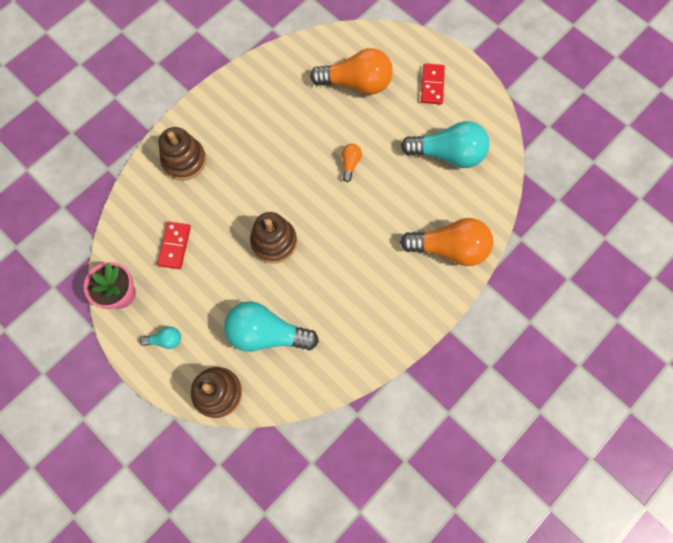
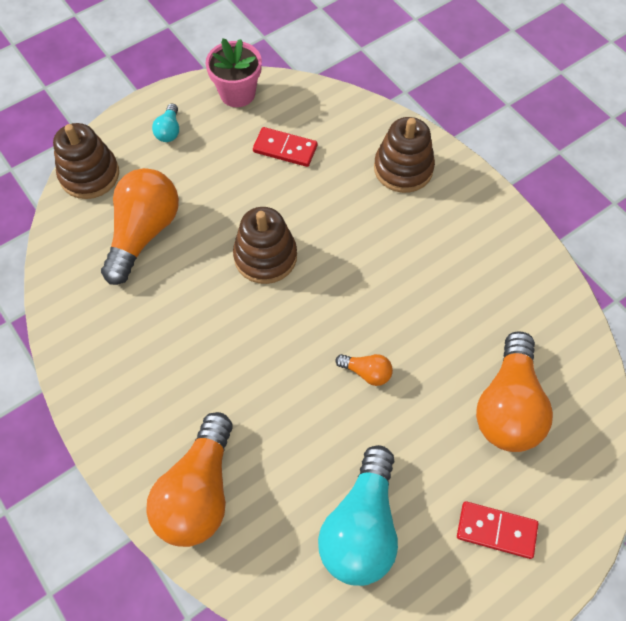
camera: 100 degrees right, 10 degrees down
(267, 333) = (144, 233): turquoise light bulb -> orange light bulb

